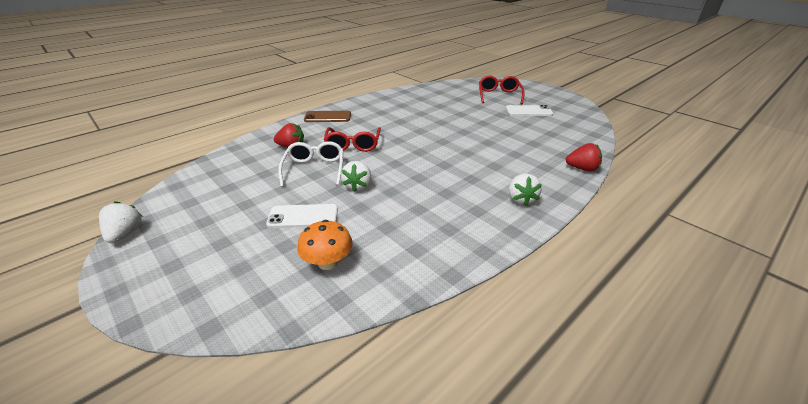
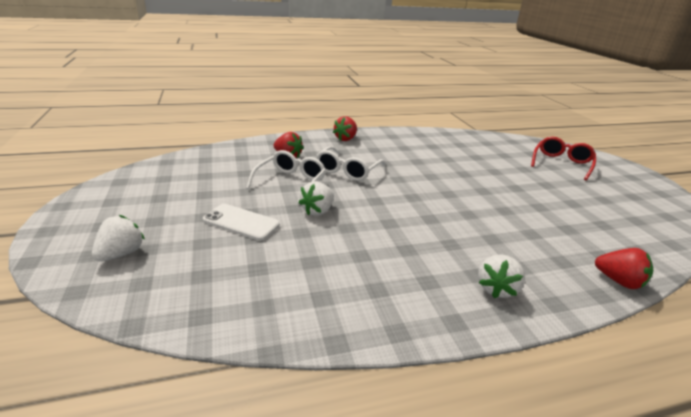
camera: 25 degrees right, 5 degrees down
(125, 234) = (96, 188): white strawberry -> white strawberry (121, 254)
(327, 117) = (345, 139): brown phone -> red strawberry
(328, 262) = (223, 274): orange mushroom -> none
(353, 145) = (347, 171): red glasses -> white glasses
(528, 111) = (589, 190): white phone -> none

